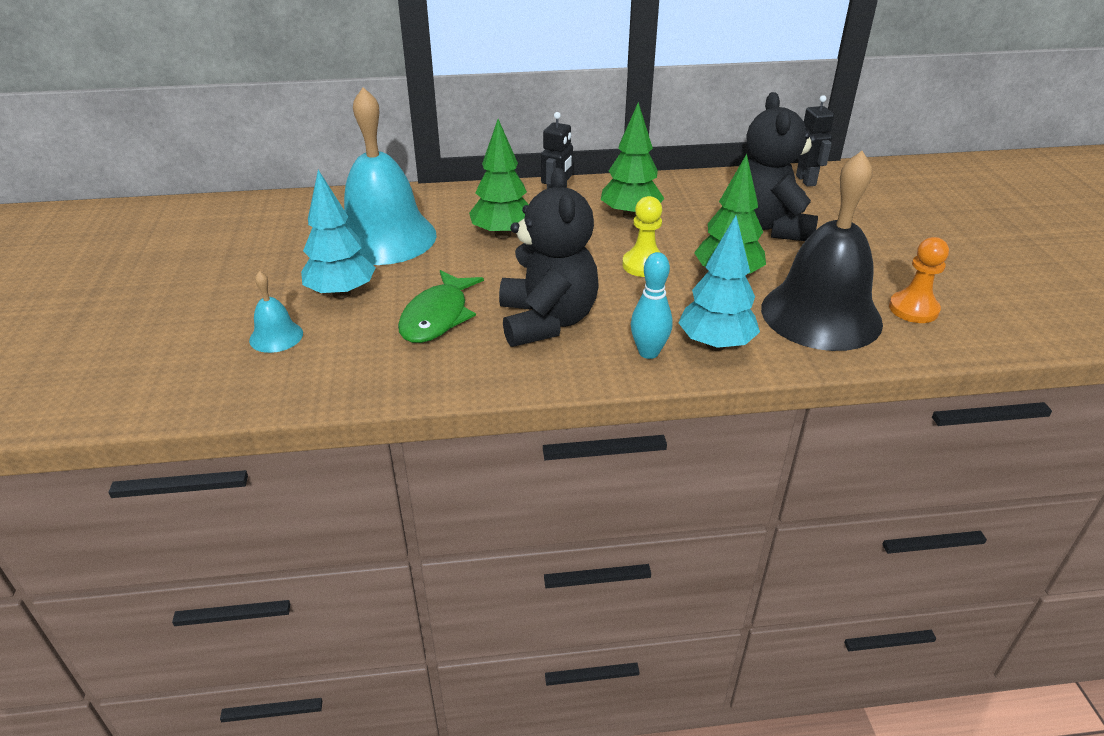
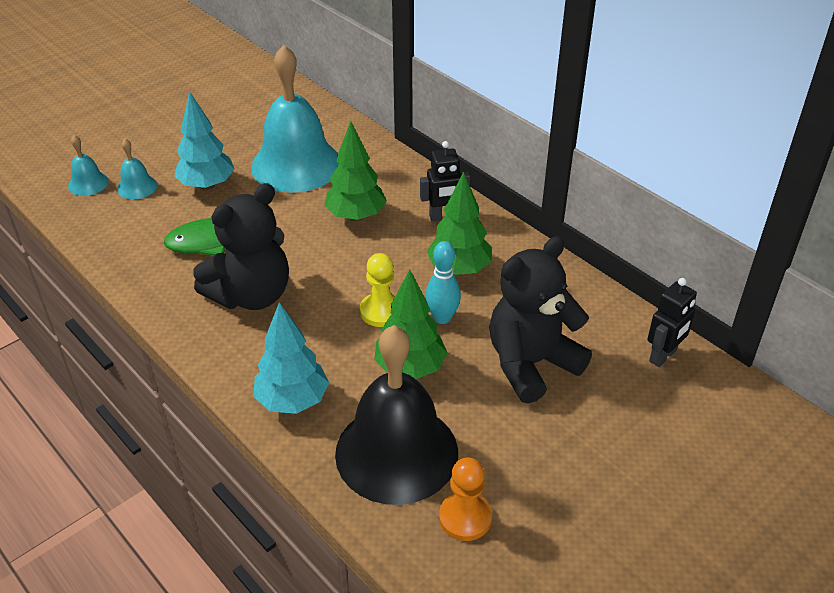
camera: 55 degrees right, 5 degrees up
(216, 367) = (88, 183): none -> turquoise bell
(648, 352) = (251, 366): turquoise bowling pin -> turquoise bowling pin (442, 318)

